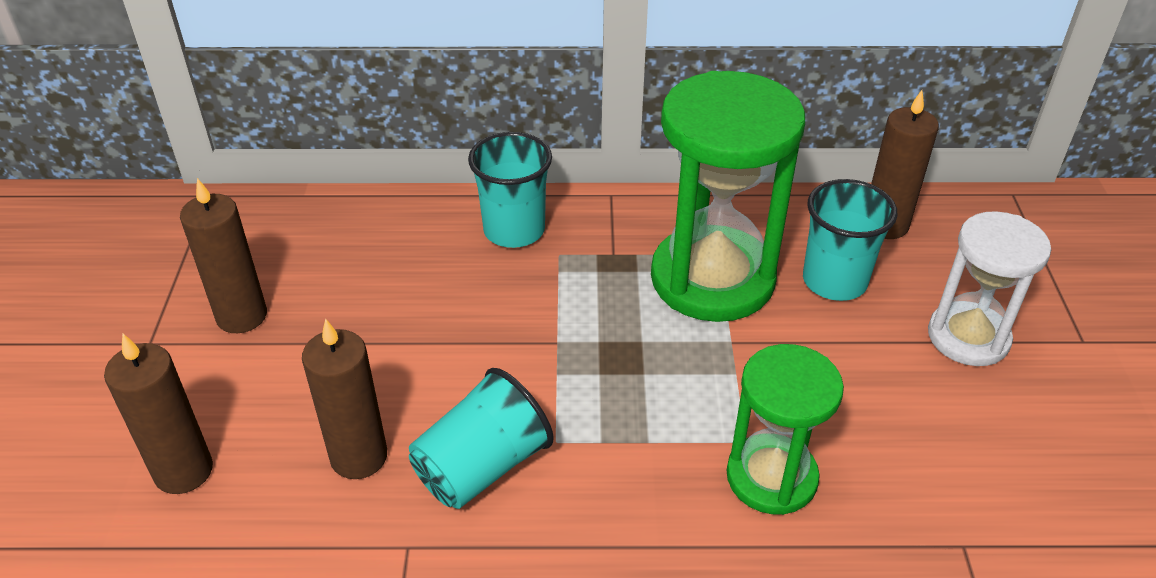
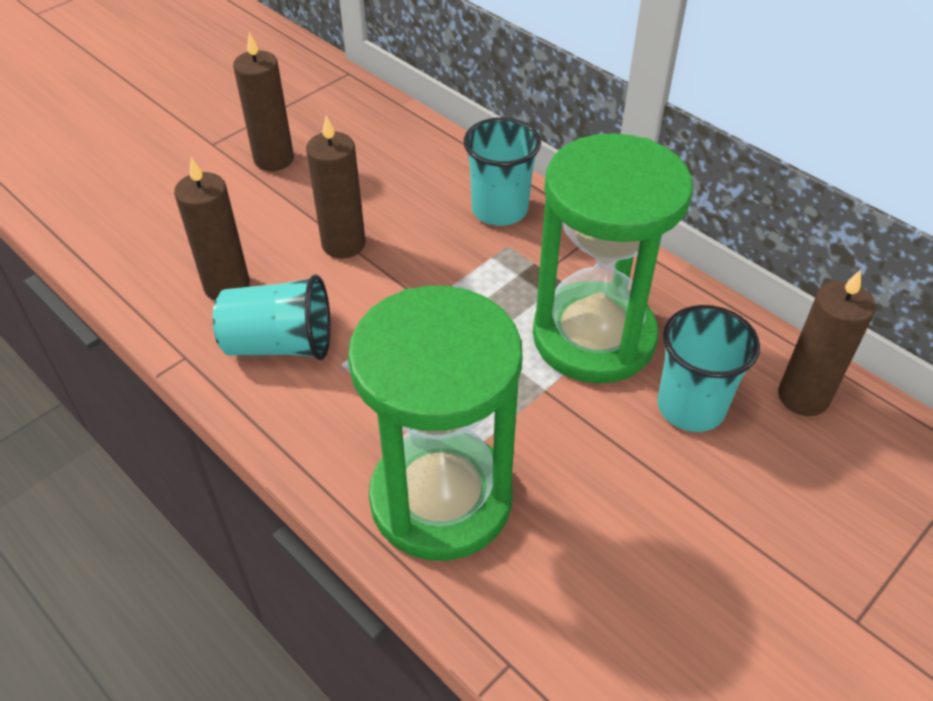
camera: 45 degrees right, 5 degrees up
(183, 471) = (140, 228): brown candle -> brown candle (343, 244)
(771, 477) = (441, 498): green hourglass -> green hourglass, size x1.64
(968, 337) = (746, 532): white hourglass -> none

